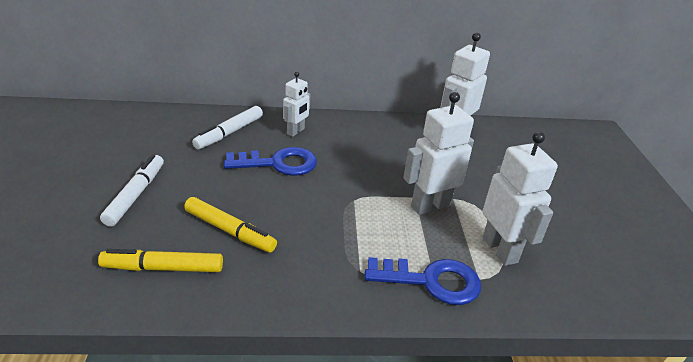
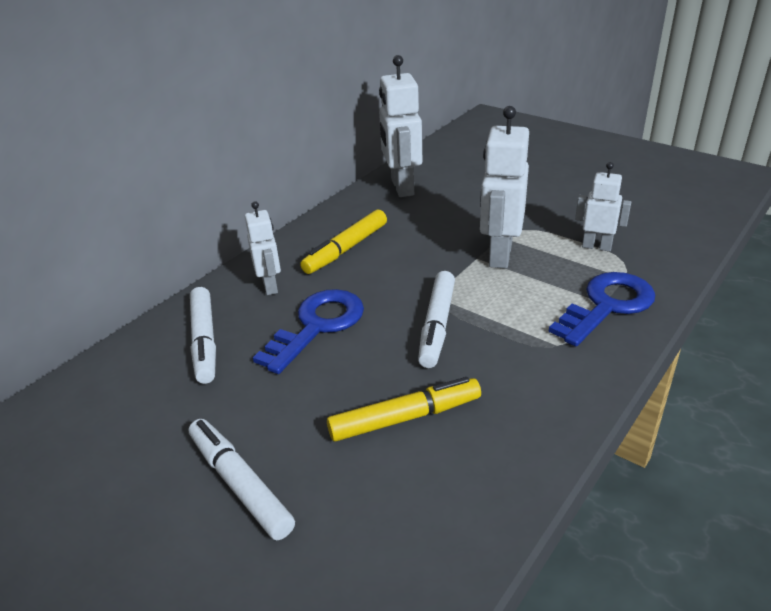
camera: 45 degrees left, 0 degrees up
(163, 268) = (422, 507): yellow marker -> yellow marker (346, 249)
(325, 208) = (437, 325): none -> white marker
(500, 250) = (596, 246): white robot -> white robot, size x0.60

